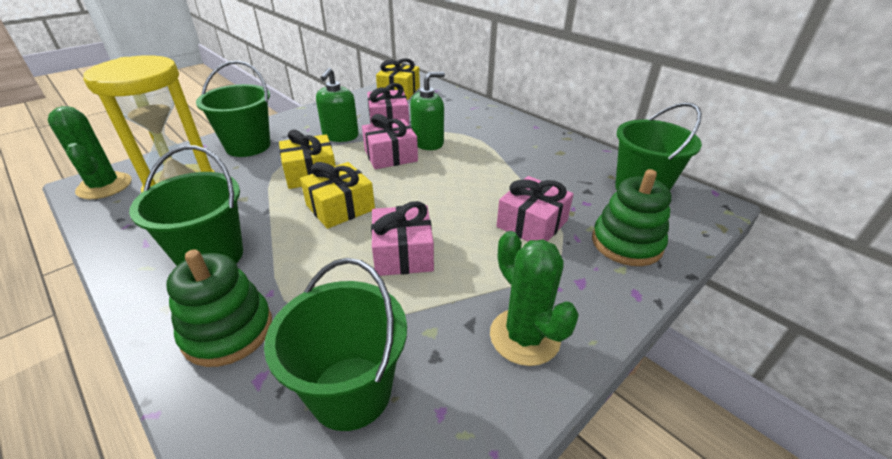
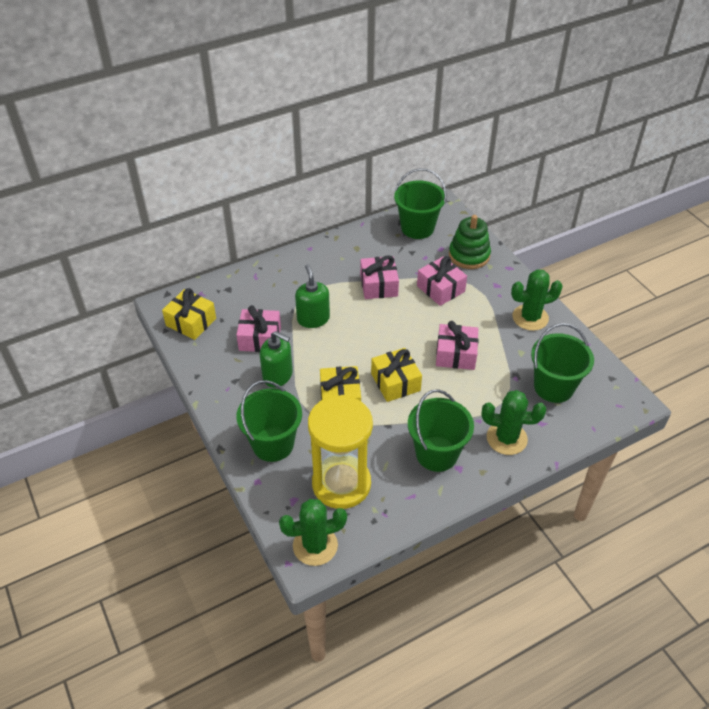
camera: 75 degrees left, 10 degrees up
(228, 331) = (506, 438): green stacking toy -> green cactus
(390, 155) = (327, 345): pink gift -> pink gift (378, 285)

